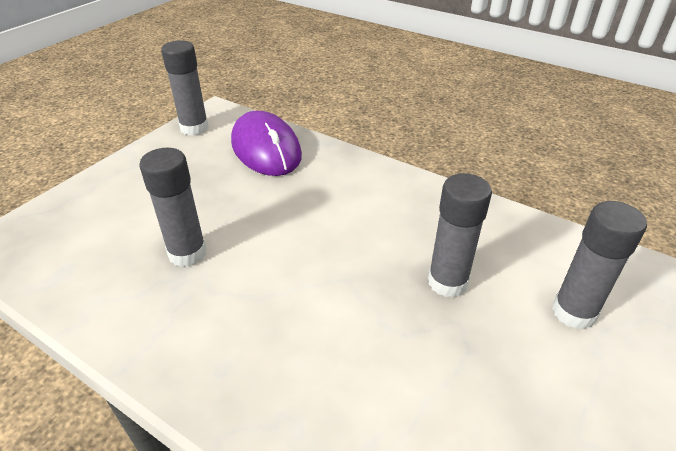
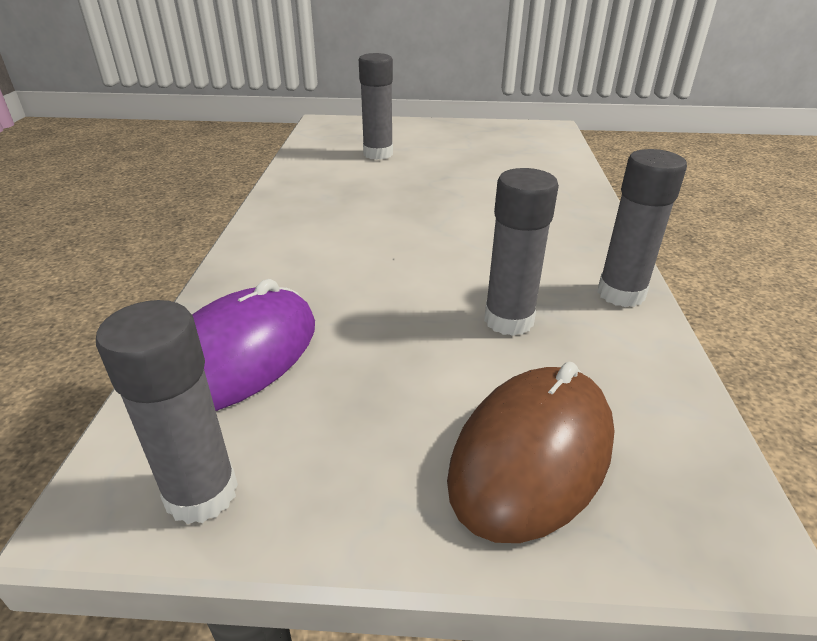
camera: 120 degrees left, 5 degrees down
(101, 209) = (532, 454): none -> brown mouse
(447, 282) = (393, 190): grey glue stick -> grey glue stick (621, 294)

